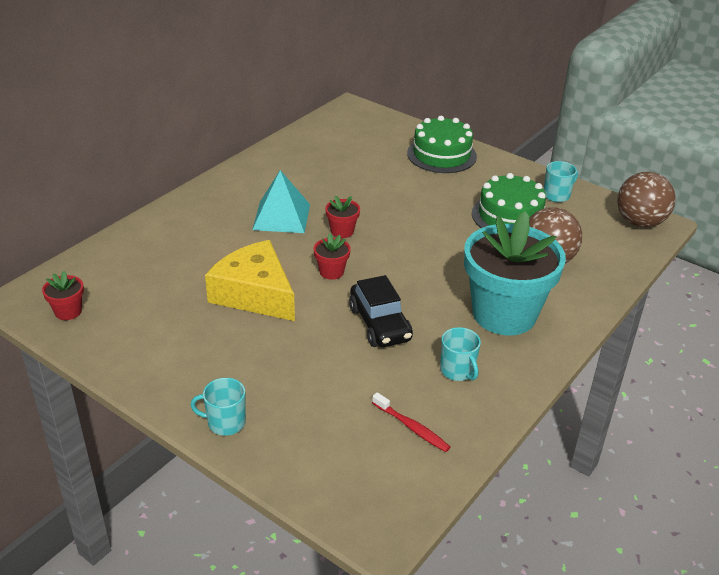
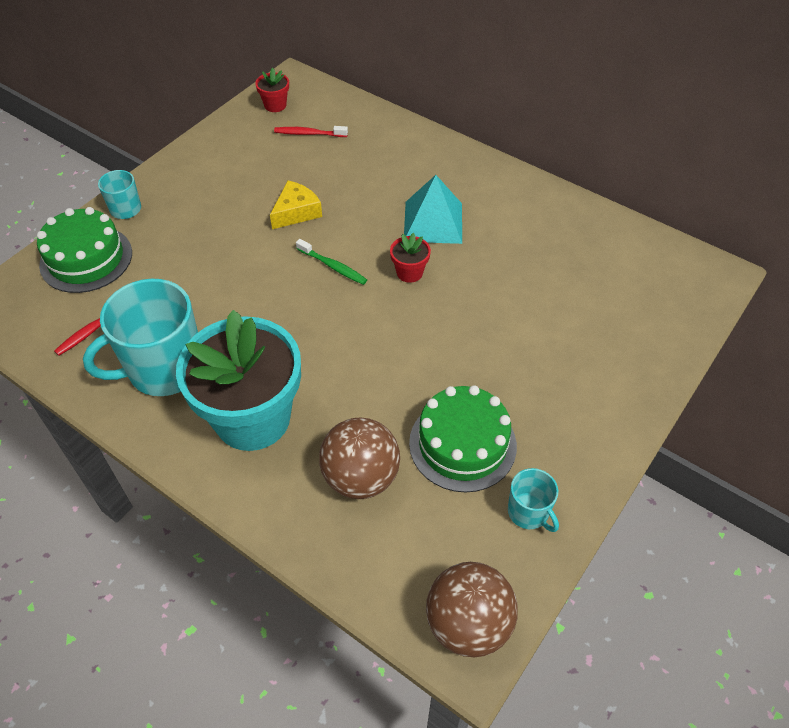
camera: 90 degrees right, 15 degrees up
(131, 286) = (309, 134): none -> red toothbrush
(254, 294) = (296, 212): yellow cheese -> yellow cheese, size x0.57
(331, 272) = (332, 266): red flower pot -> green toothbrush
(380, 324) = (243, 306): black car -> none
(441, 155) = (612, 373): green cake -> green cake (86, 259)
(457, 370) = (164, 368): turquoise mug -> turquoise mug, size x2.06

